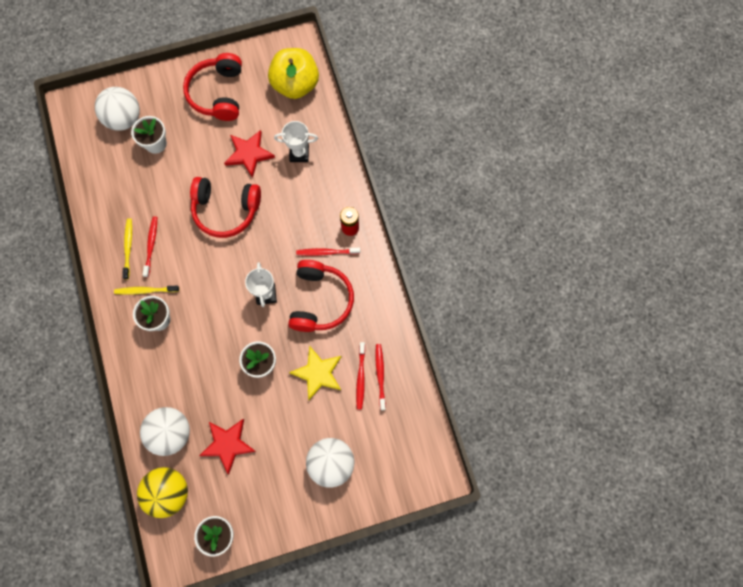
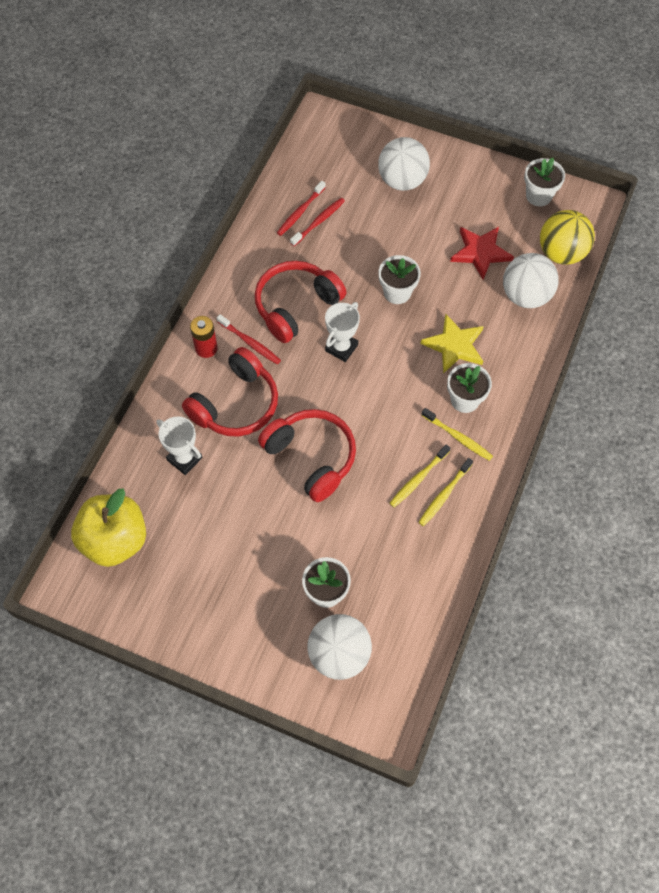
camera: 140 degrees left, 10 degrees down
(151, 245) = (418, 479): red toothbrush -> yellow toothbrush
(218, 93) = (207, 599): red headphones -> red headphones (236, 404)
(249, 154) = (236, 499): red star -> none
(318, 373) = (353, 250): yellow star -> yellow star (454, 345)

